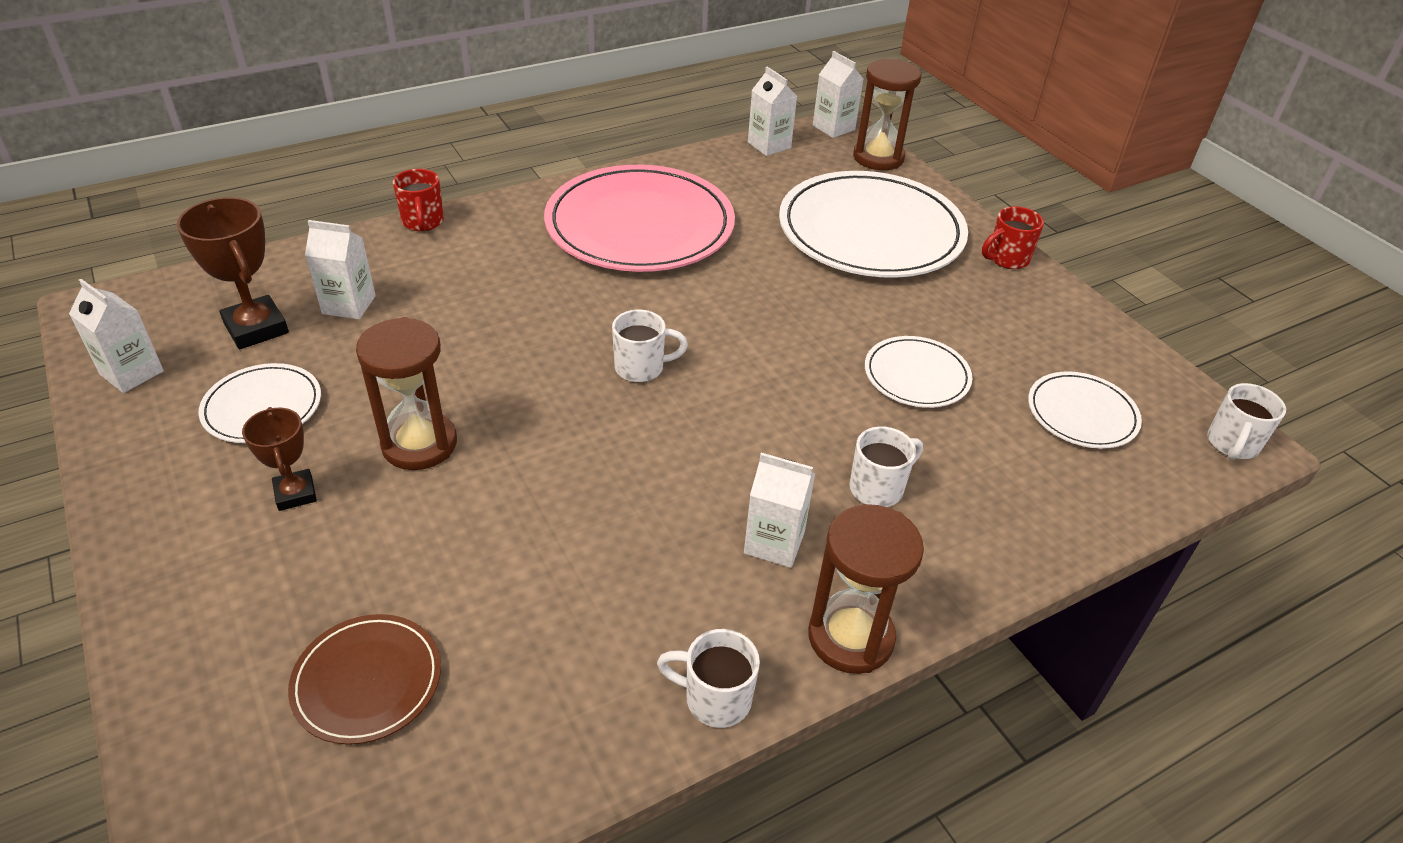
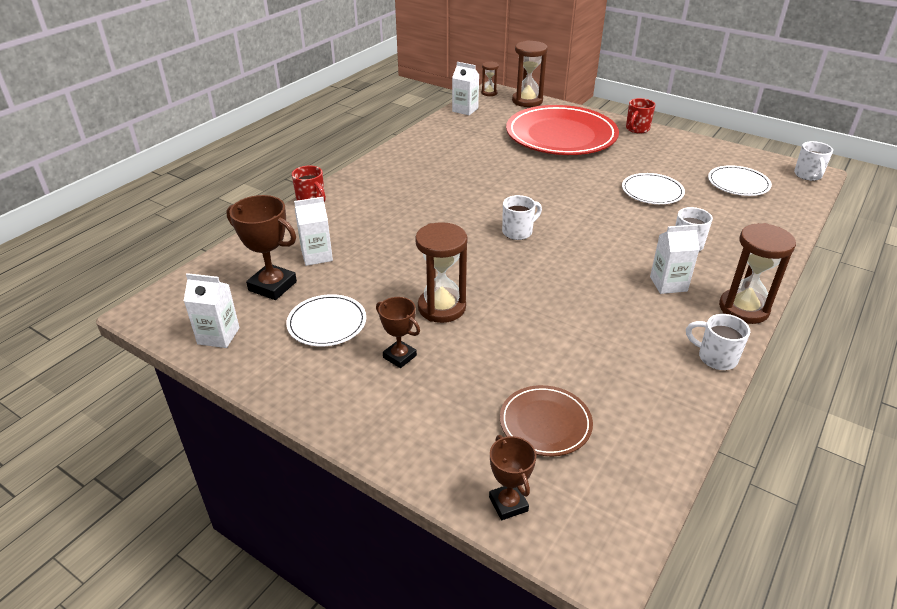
camera: 25 degrees left, 5 degrees down
(199, 775) = (508, 504): none -> brown trophy
(640, 226) = (440, 167): pink plate -> none
(715, 699) = (715, 357): white mug -> white mug turned 45 degrees clockwise
(833, 128) = (489, 93): white carton -> brown hourglass
(870, 231) = (561, 135): white plate -> red plate

